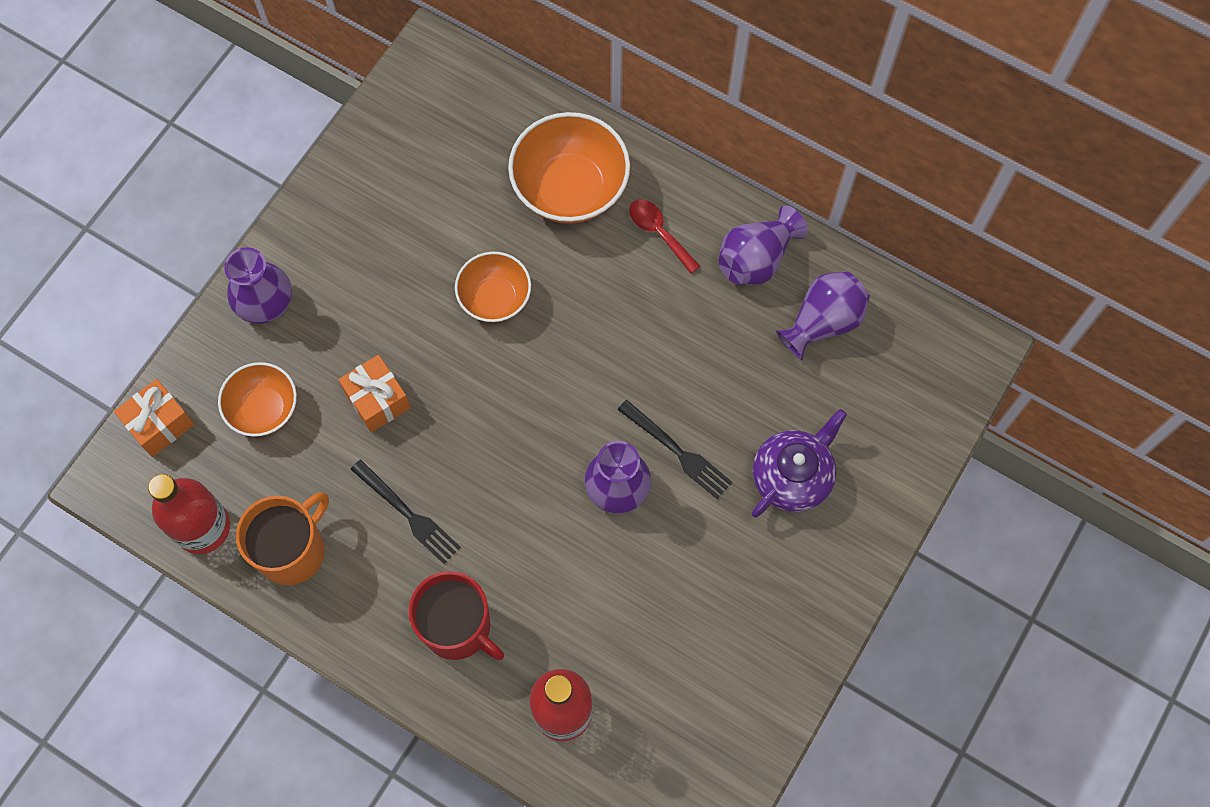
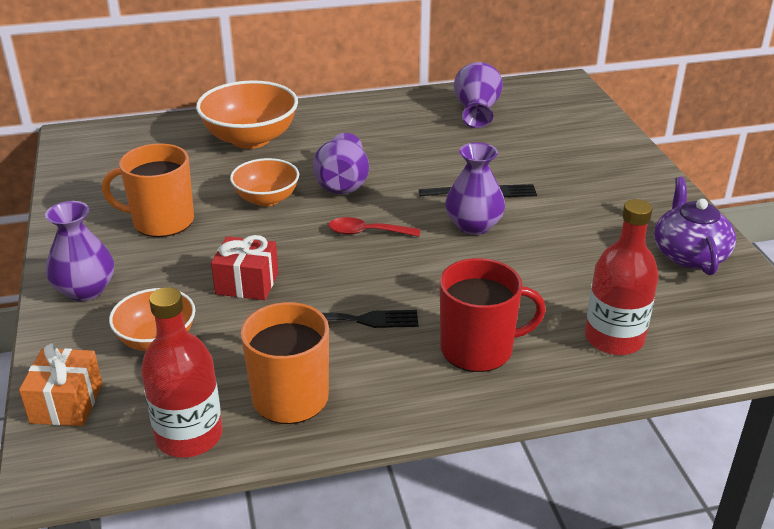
camera: 45 degrees left, 35 degrees down
(377, 400) = (247, 283): orange gift -> red gift
(389, 258) = (161, 221): none -> orange mug
(659, 233) = (333, 128): red spoon -> red spoon (367, 232)
(756, 259) = (404, 110): purple vase -> purple vase (342, 184)
(792, 476) = (559, 165): purple teapot -> purple teapot (689, 255)

